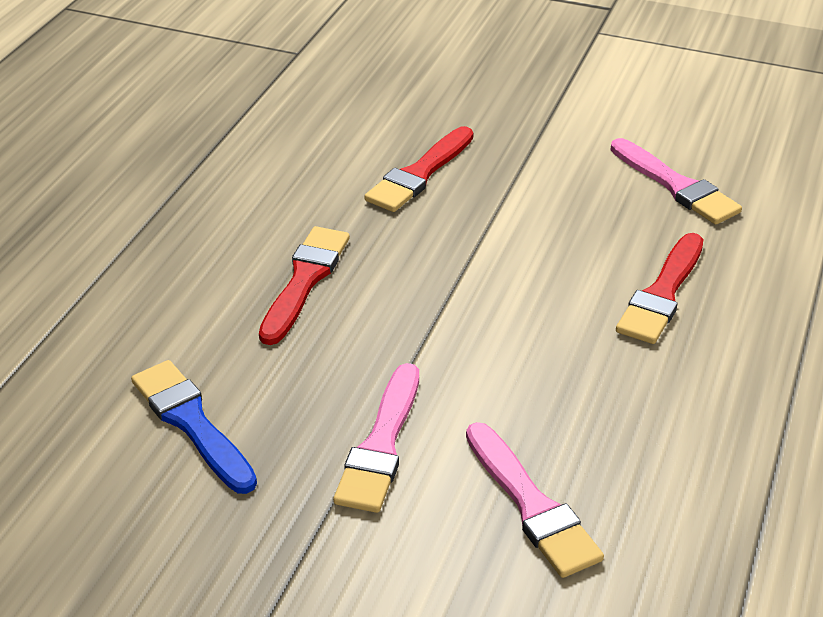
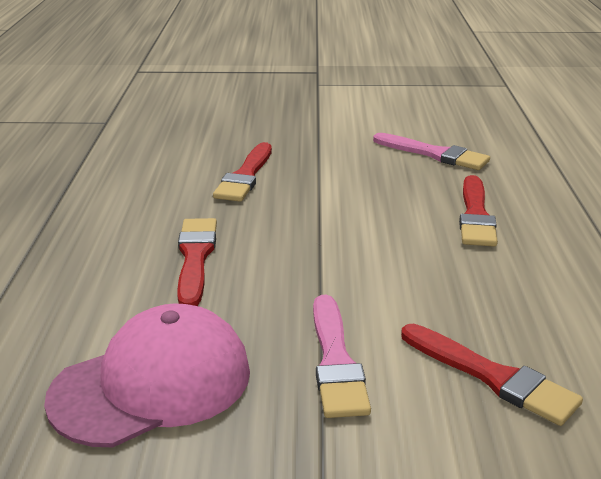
camera: 20 degrees left, 10 degrees down
(192, 423) = (152, 384): blue brush -> pink cap
(532, 505) = (492, 377): pink brush -> red brush

